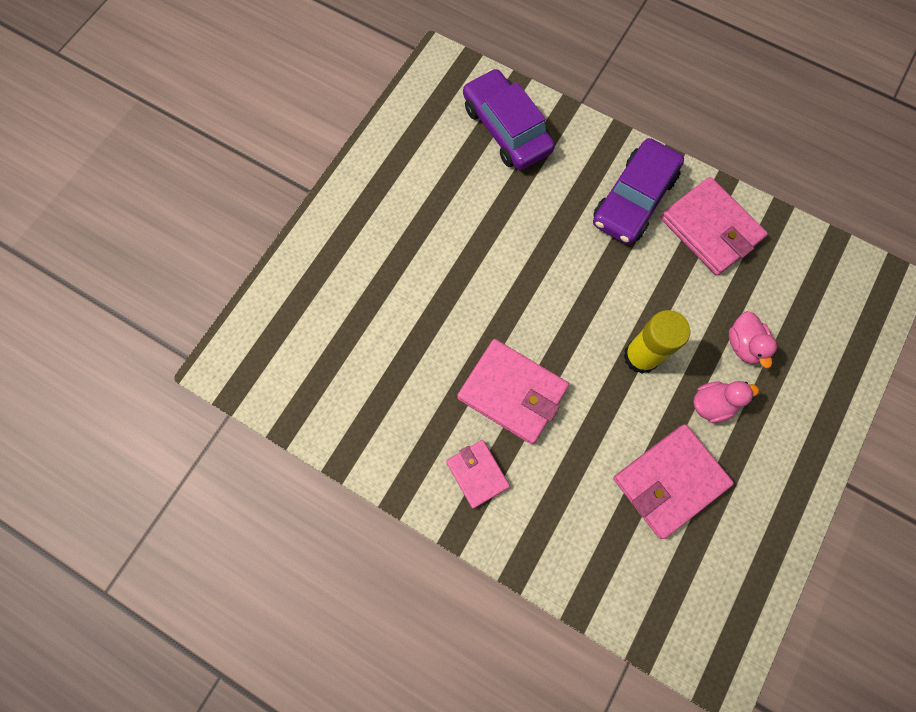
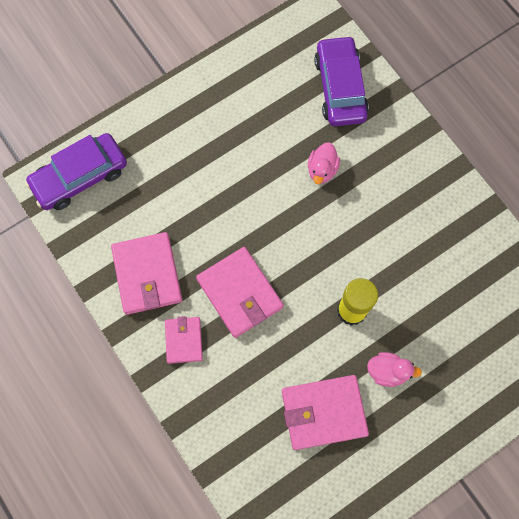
camera: 25 degrees right, 0 degrees up
(634, 199) = (412, 187): purple car -> purple car (80, 177)
(710, 229) = (461, 237): pink wallet -> pink wallet (147, 274)
(743, 345) = (437, 338): pink duck -> pink duck (322, 170)

